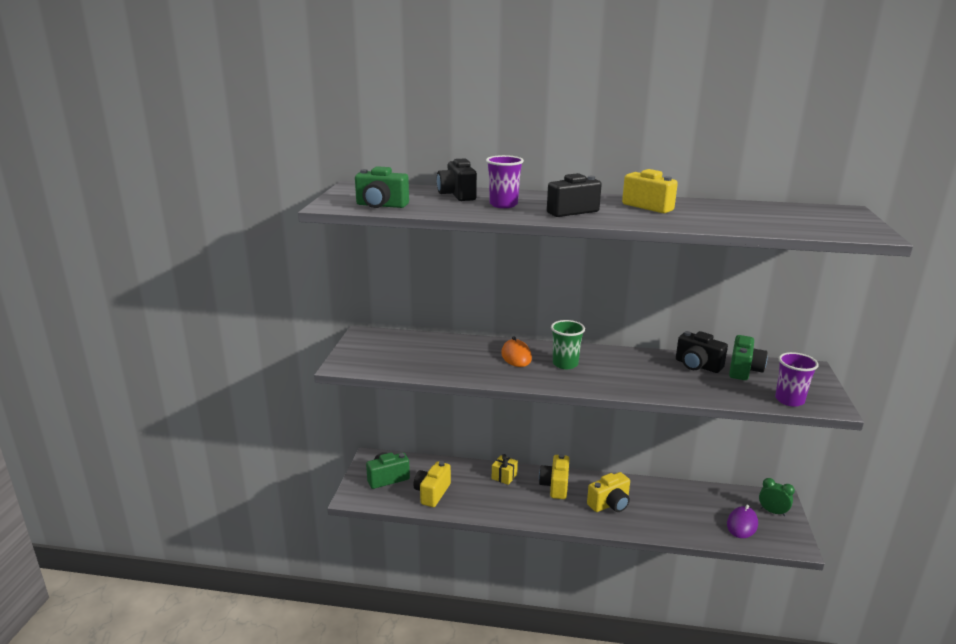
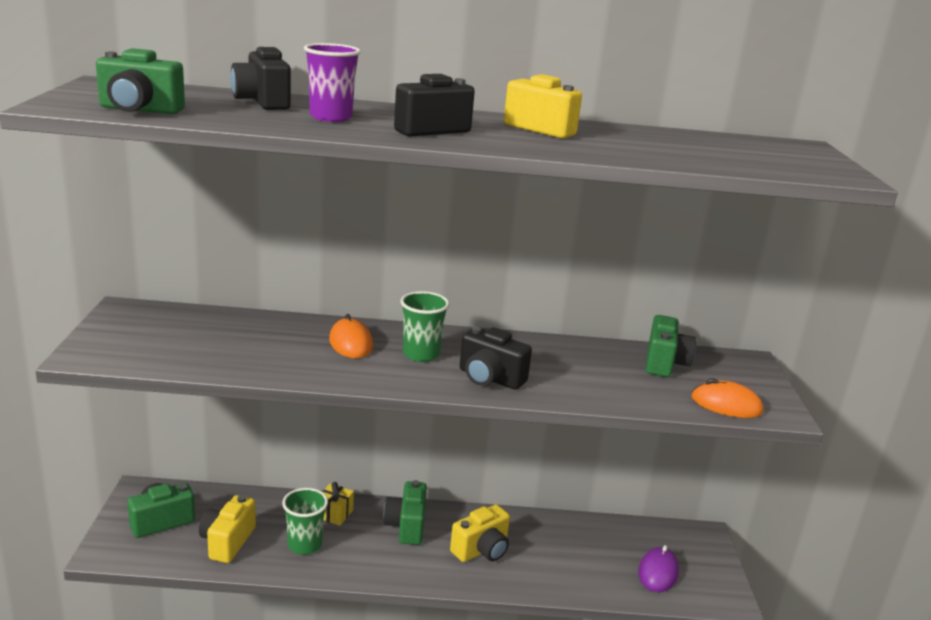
camera: 10 degrees left, 0 degrees up
(484, 497) = (304, 545): none -> green cup
(555, 486) = (406, 526): yellow camera -> green camera
(697, 366) = (603, 357): black camera -> black camera (490, 378)
(772, 512) = (697, 553): green clock -> none
(789, 400) = (726, 404): purple cup -> orange mouse

